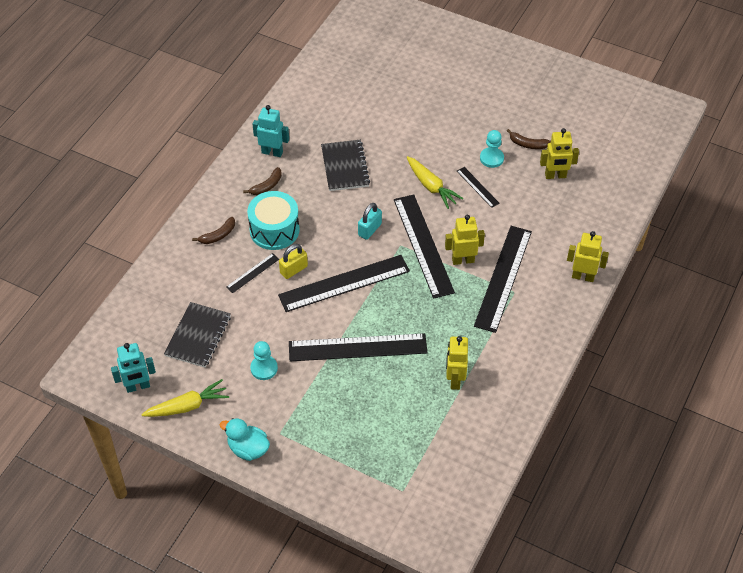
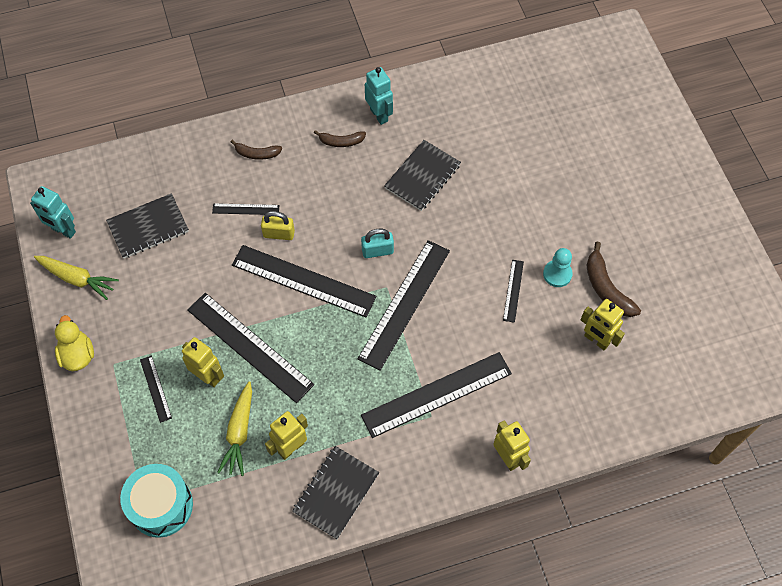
camera: 45 degrees right, 10 degrees up
(248, 449) = (78, 355): turquoise duck -> yellow duck
(264, 368) = (163, 298): turquoise pawn -> none
(274, 230) = (303, 186): turquoise drum -> turquoise drum (161, 505)
(327, 422) = (155, 388): none -> black ruler
(431, 186) = (473, 255): yellow carrot -> yellow carrot (239, 432)
(463, 260) = (421, 347): yellow robot -> yellow robot (208, 376)
(512, 379) = (336, 493): none -> black notebook
(528, 144) = (606, 288): brown banana -> brown banana, size x1.57

